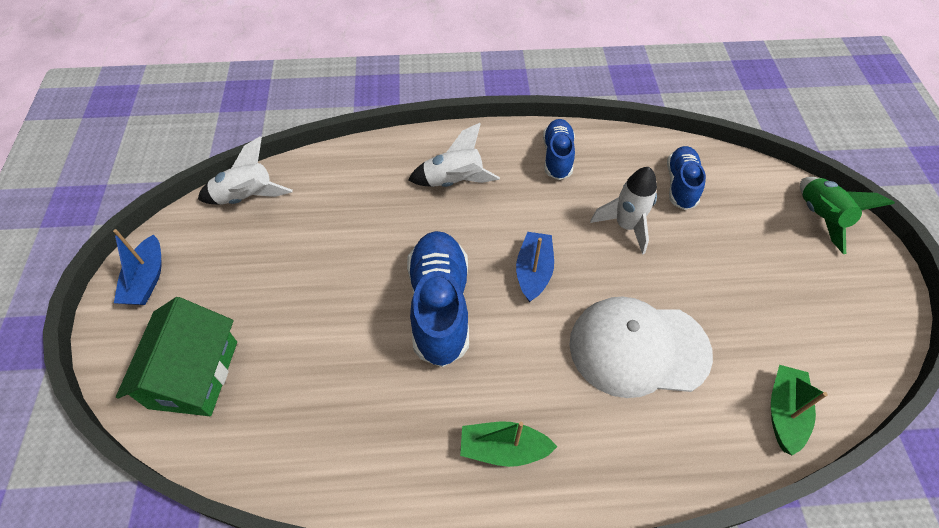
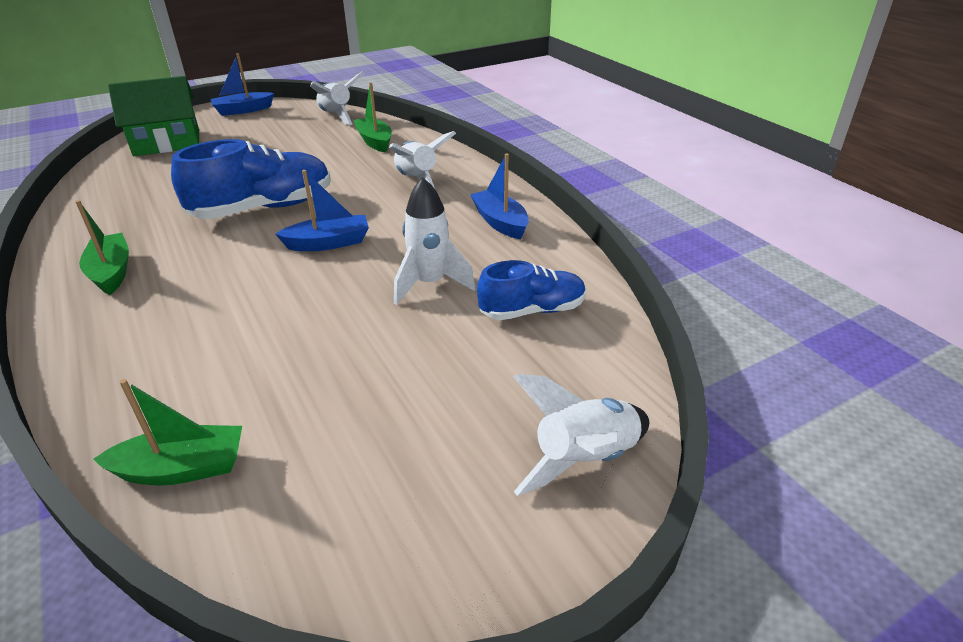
camera: 65 degrees right, 20 degrees down
(342, 185) = (374, 141): none -> green boat
(557, 156) = (500, 222): blue shoe -> blue boat
(638, 348) = (252, 326): white cap -> none
(820, 217) = (584, 460): green rocket -> white rocket

